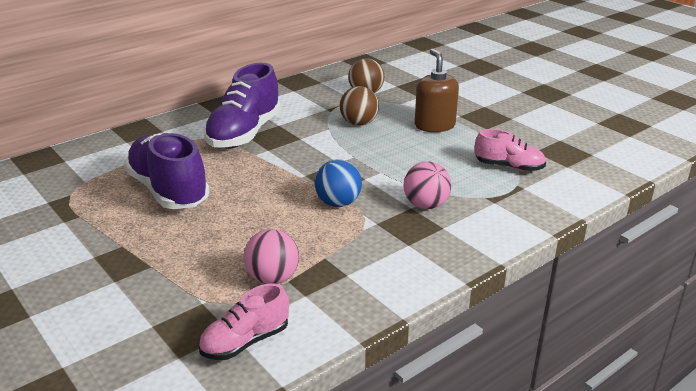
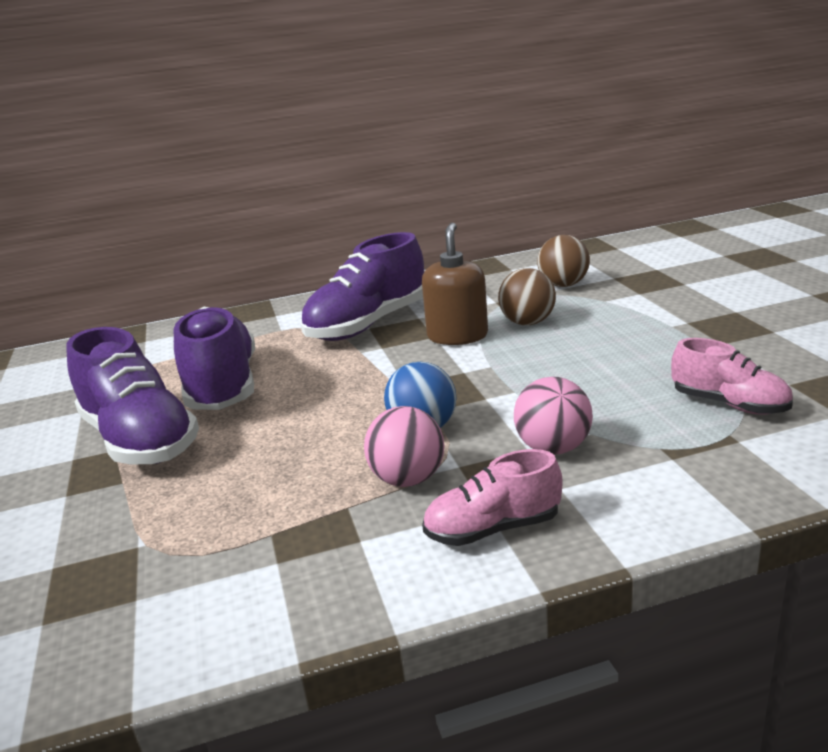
camera: 25 degrees right, 5 degrees down
(137, 236) = (140, 440): none -> purple shoe
(245, 342) = (141, 620): pink shoe -> pink shoe (493, 529)
(272, 278) = (253, 526): pink ball -> pink ball (408, 479)
(434, 125) = (639, 333): brown soap dispenser -> brown soap dispenser (457, 336)

